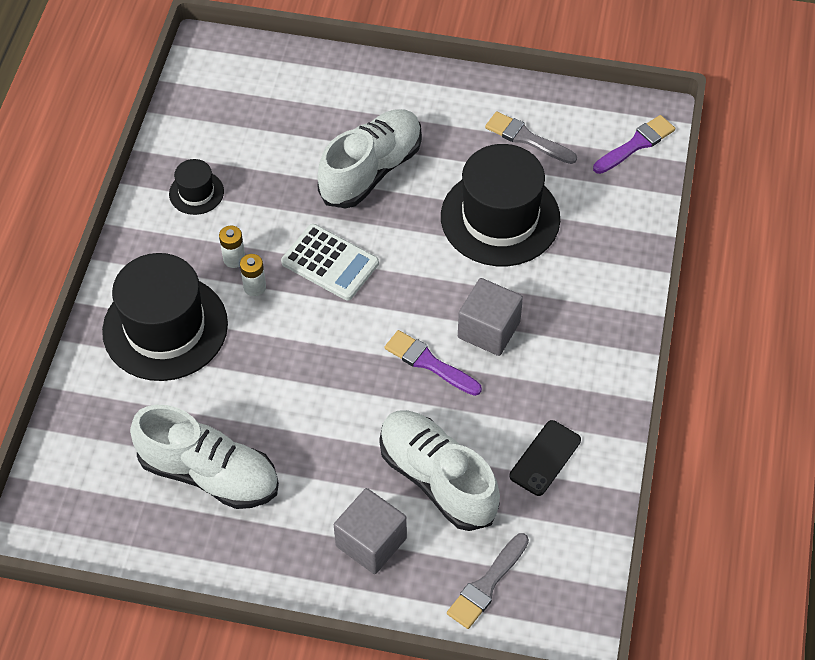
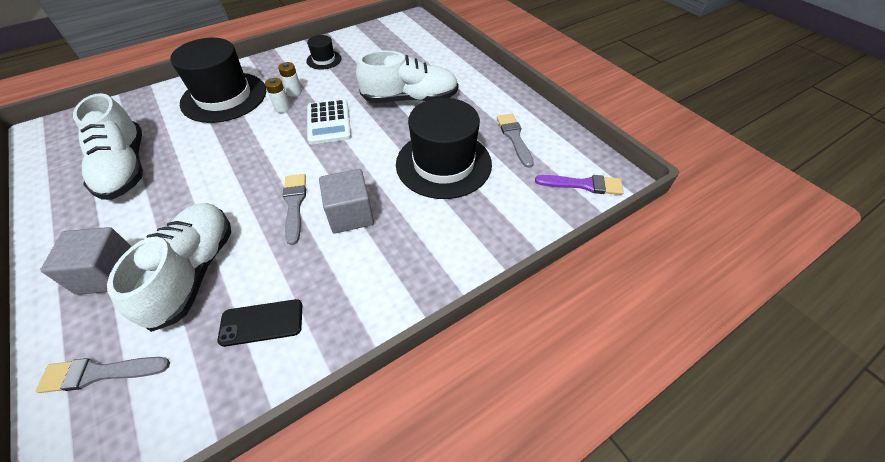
camera: 45 degrees right, 5 degrees down
(428, 363) = (294, 204): purple brush -> grey brush

